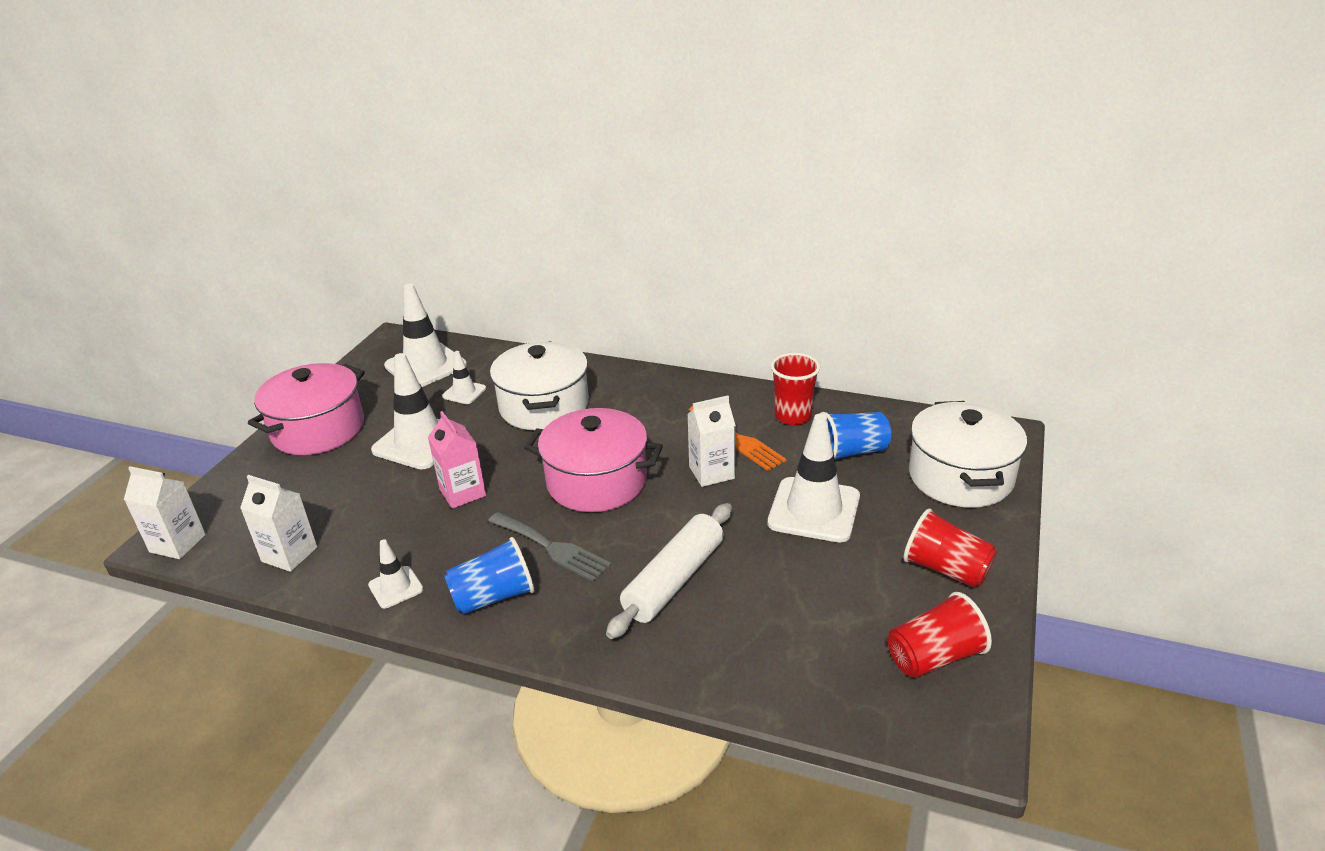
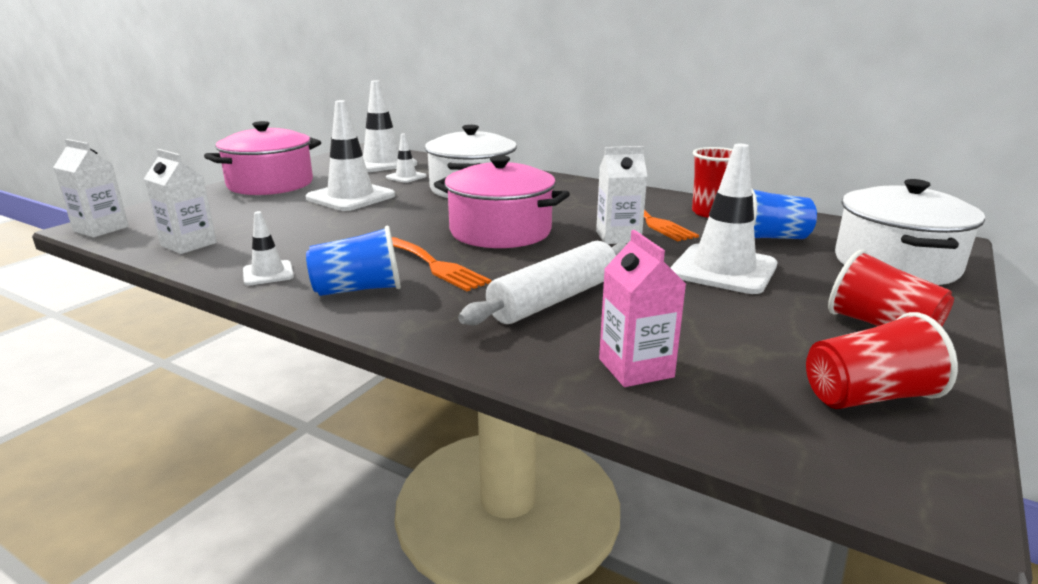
camera: 10 degrees right, 10 degrees down
(462, 493) = (370, 226): pink carton -> pink carton (636, 368)
(552, 548) = (435, 265): grey fork -> orange fork

